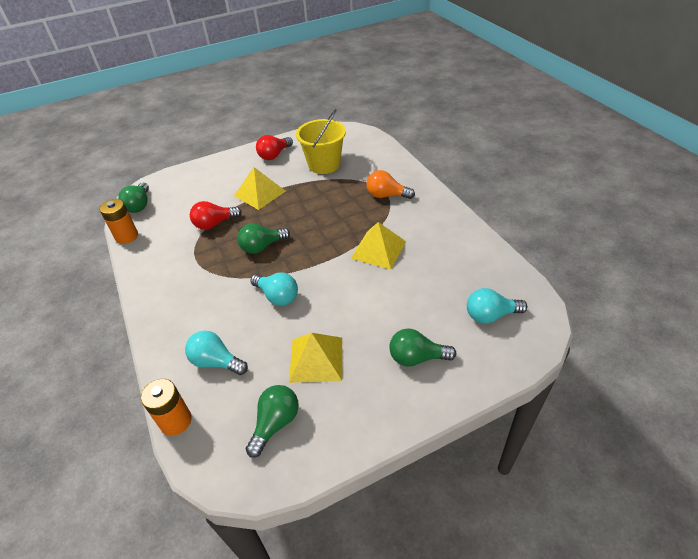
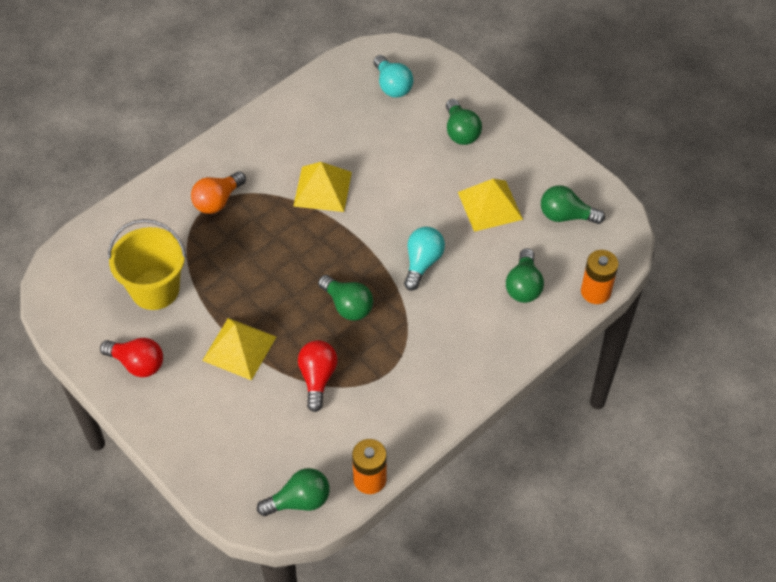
camera: 110 degrees left, 10 degrees up
(214, 224) = (317, 378): red light bulb -> red light bulb turned 135 degrees counterclockwise
(216, 362) = (523, 286): turquoise light bulb -> green light bulb
(386, 195) = (217, 201): orange light bulb -> orange light bulb turned 45 degrees clockwise

